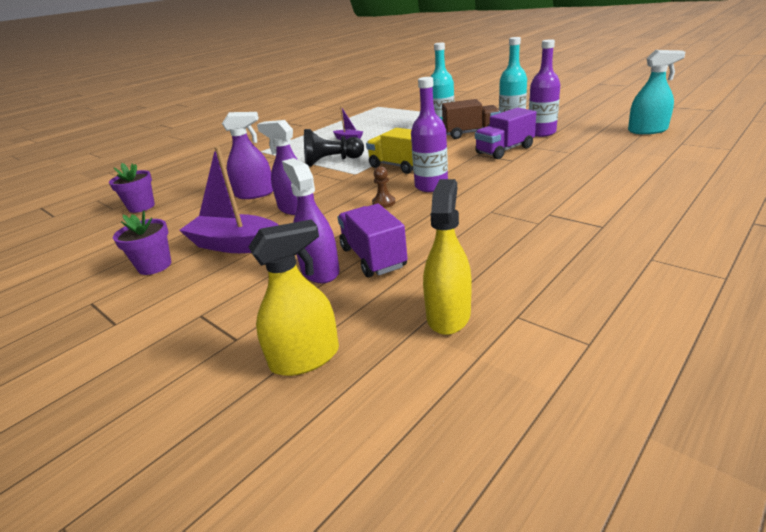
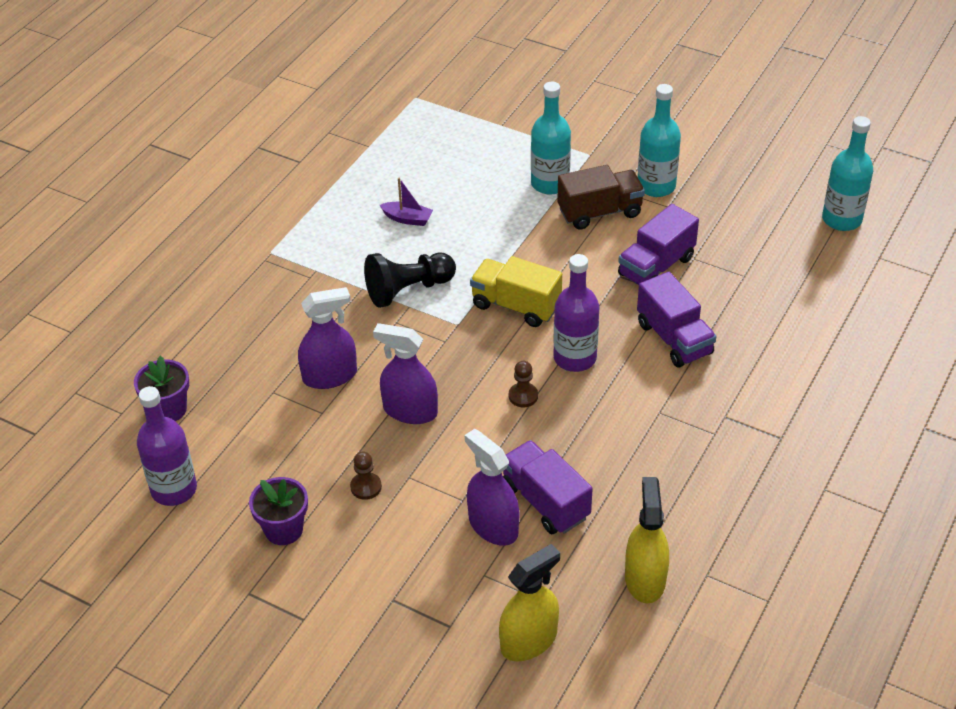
camera: 15 degrees left, 15 degrees up
(235, 245) = (366, 487): purple boat -> brown pawn
(511, 178) = (674, 339): none -> purple truck
(541, 133) = (702, 217): purple bottle -> purple bottle (174, 489)
(647, 130) = (841, 219): turquoise spray bottle -> turquoise bottle

